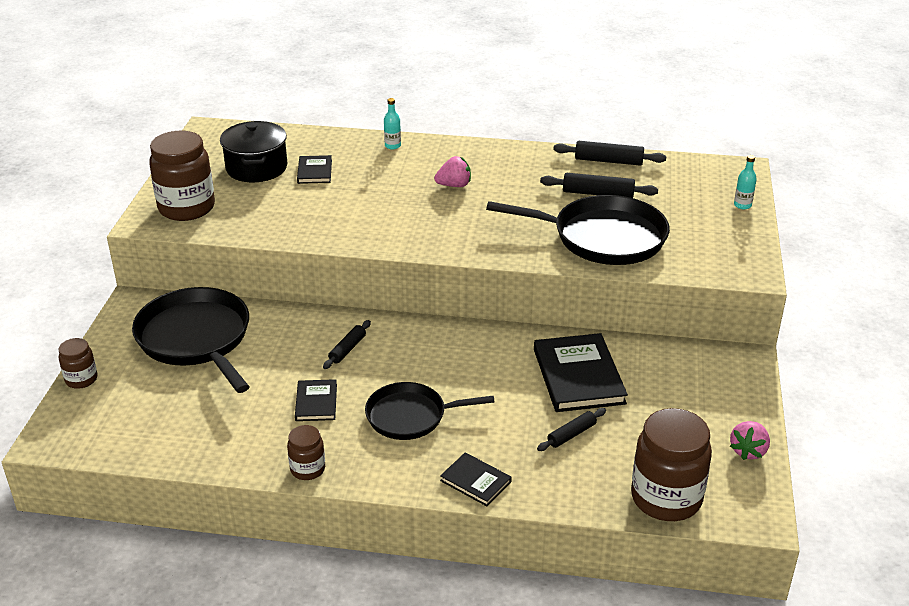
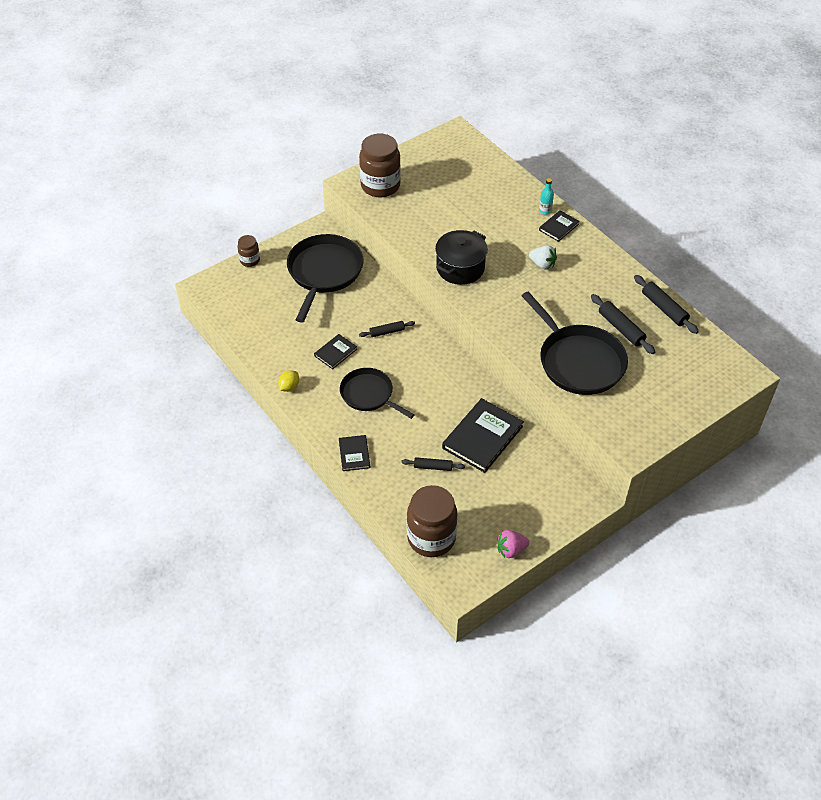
camera: 45 degrees right, 15 degrees up
(256, 168) = (448, 179): black pot -> black pot (460, 268)
(307, 469) = (289, 387): brown jar -> yellow lemon
(314, 171) = (476, 202): black book -> black book (558, 227)
(454, 185) = (542, 264): pink strawberry -> white strawberry
(742, 205) = (702, 400): turquoise bottle -> none

